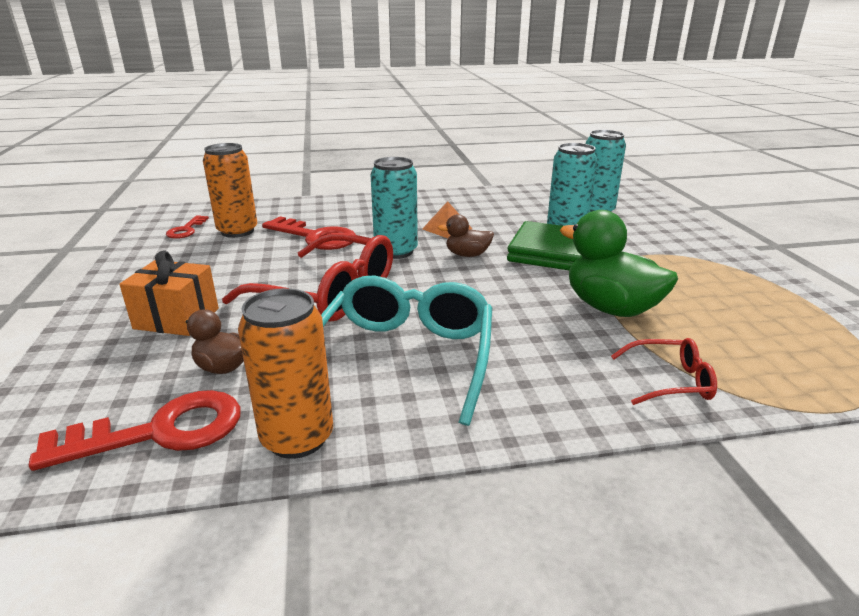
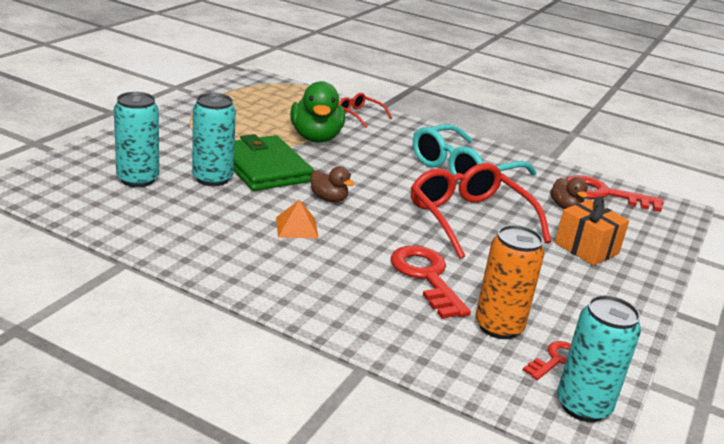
camera: 145 degrees left, 0 degrees up
(297, 438) = (542, 167): orange can -> none
(396, 251) = (377, 227): turquoise can -> turquoise can (583, 406)

